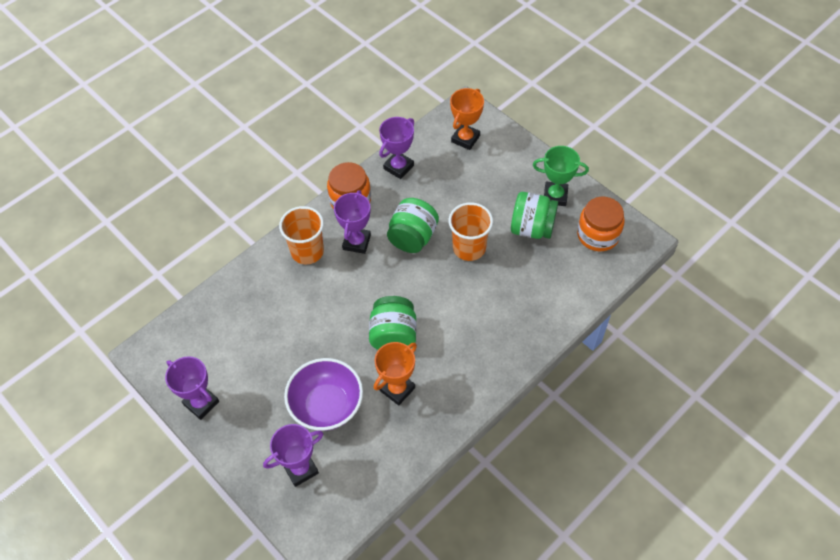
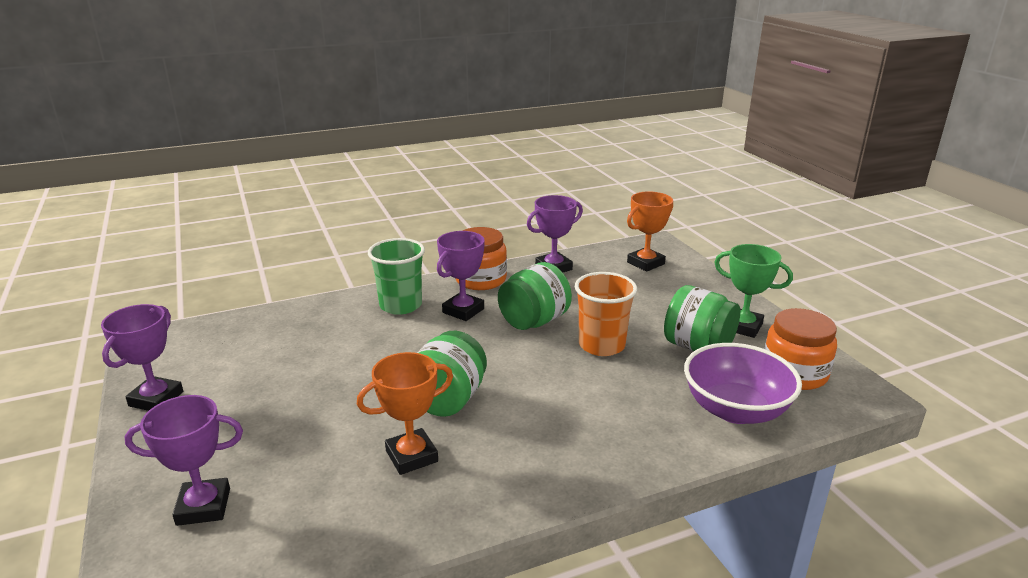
camera: 20 degrees right, 30 degrees down
(201, 403) = (156, 399): purple trophy -> purple trophy turned 45 degrees clockwise
(307, 251) = (401, 305): orange cup -> green cup
(326, 405) = (302, 446): purple bowl -> purple bowl (735, 410)

